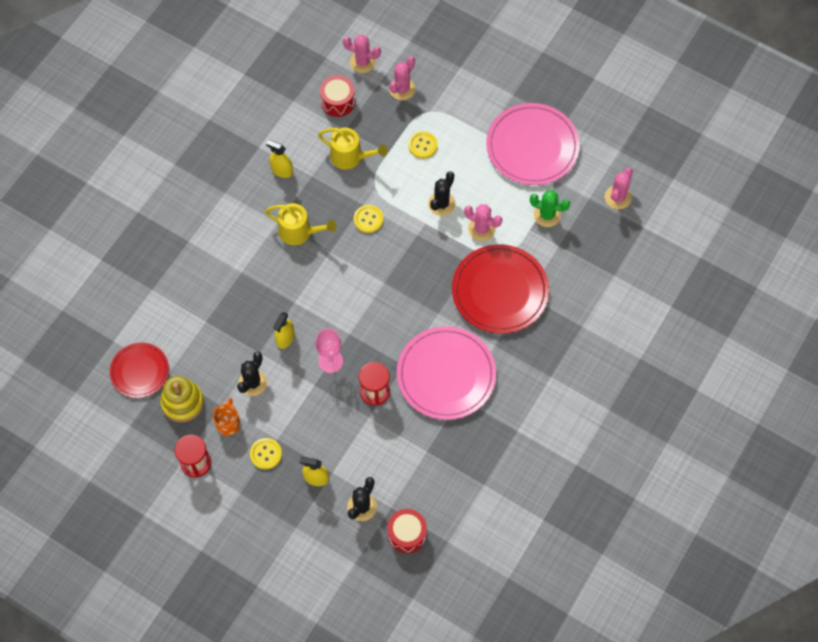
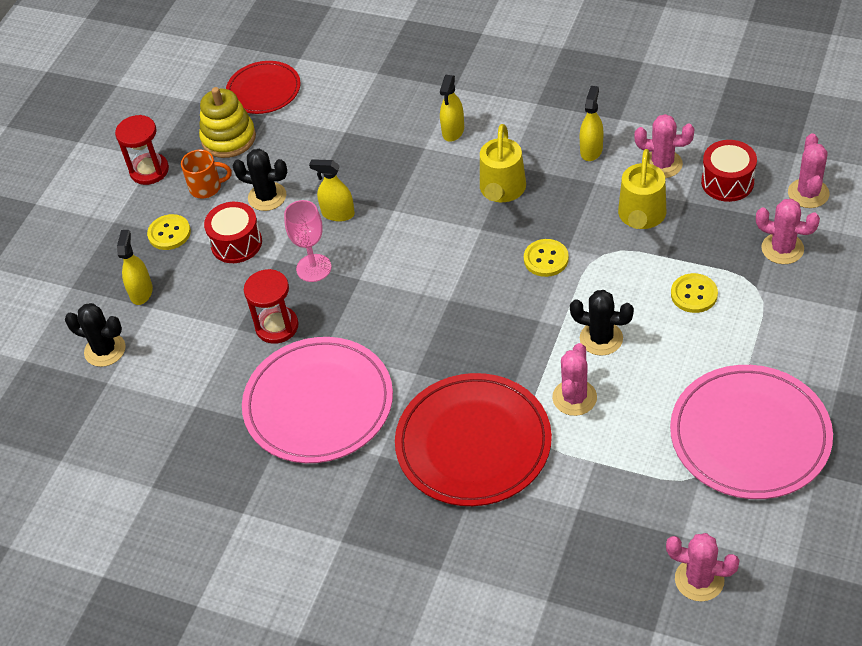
camera: 85 degrees right, 15 degrees down
(232, 250) = (453, 131): none -> yellow spray bottle
(309, 133) = (662, 164): none -> pink cactus
(407, 534) = (69, 409): red drum -> red drum (236, 243)
(547, 215) = (628, 481): green cactus -> none

